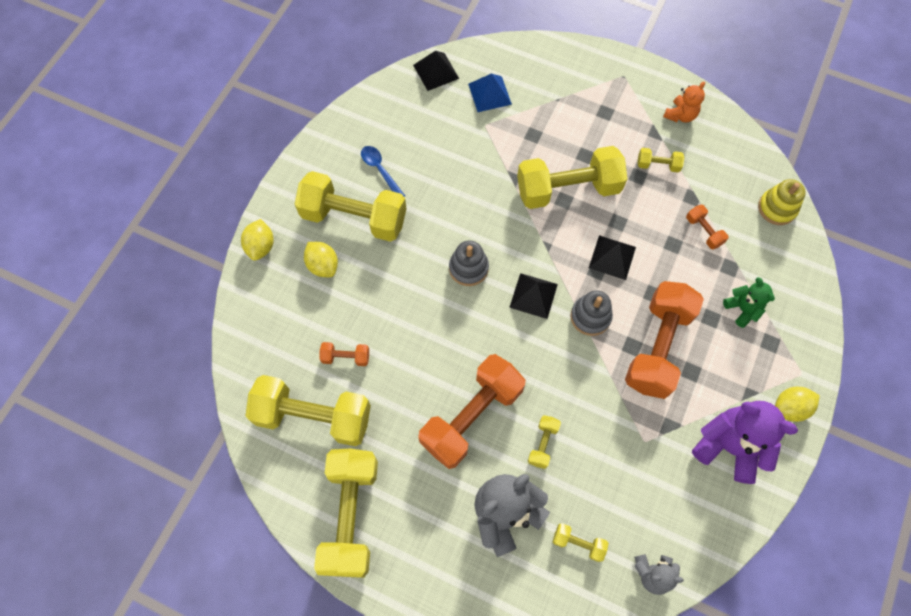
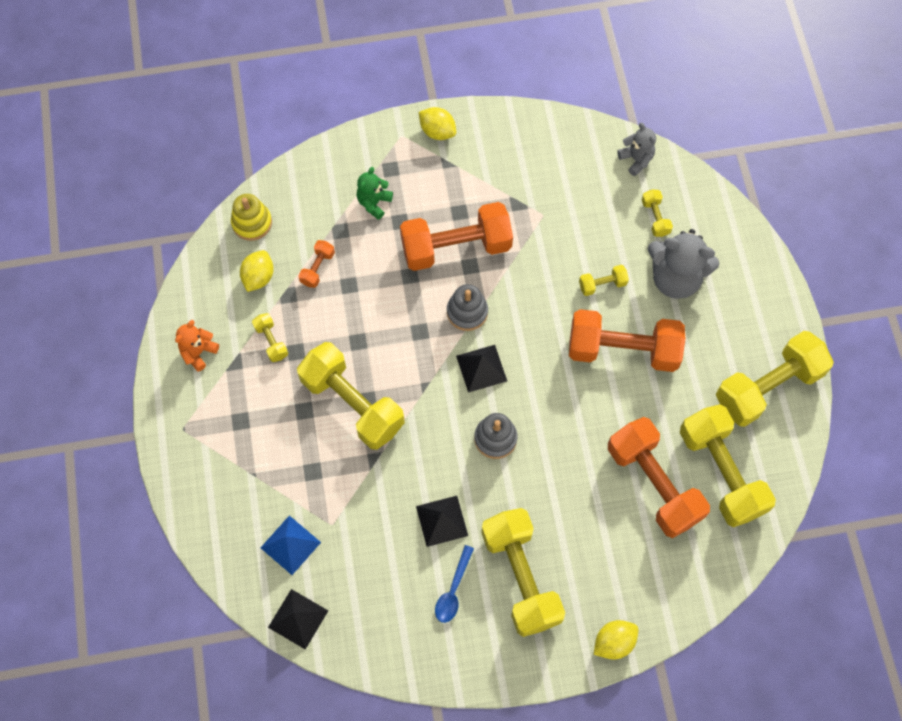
camera: 125 degrees left, 0 degrees up
(323, 265) = (588, 568): yellow lemon -> yellow lemon (258, 277)
(346, 357) = (653, 484): orange dumbbell -> orange dumbbell, size x2.32
(612, 257) = (397, 327): black pyramid -> black pyramid (442, 521)
(680, 115) = (198, 352): orange teddy bear -> orange teddy bear turned 60 degrees counterclockwise
(729, 446) = (501, 157): purple teddy bear -> none

